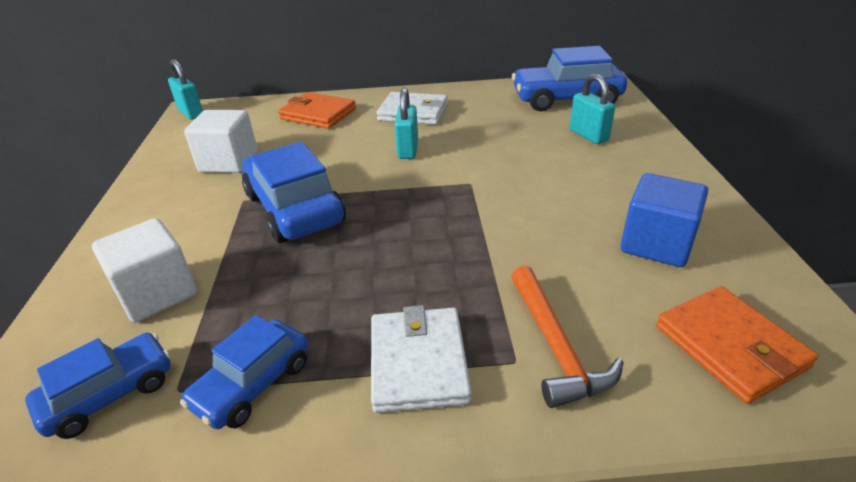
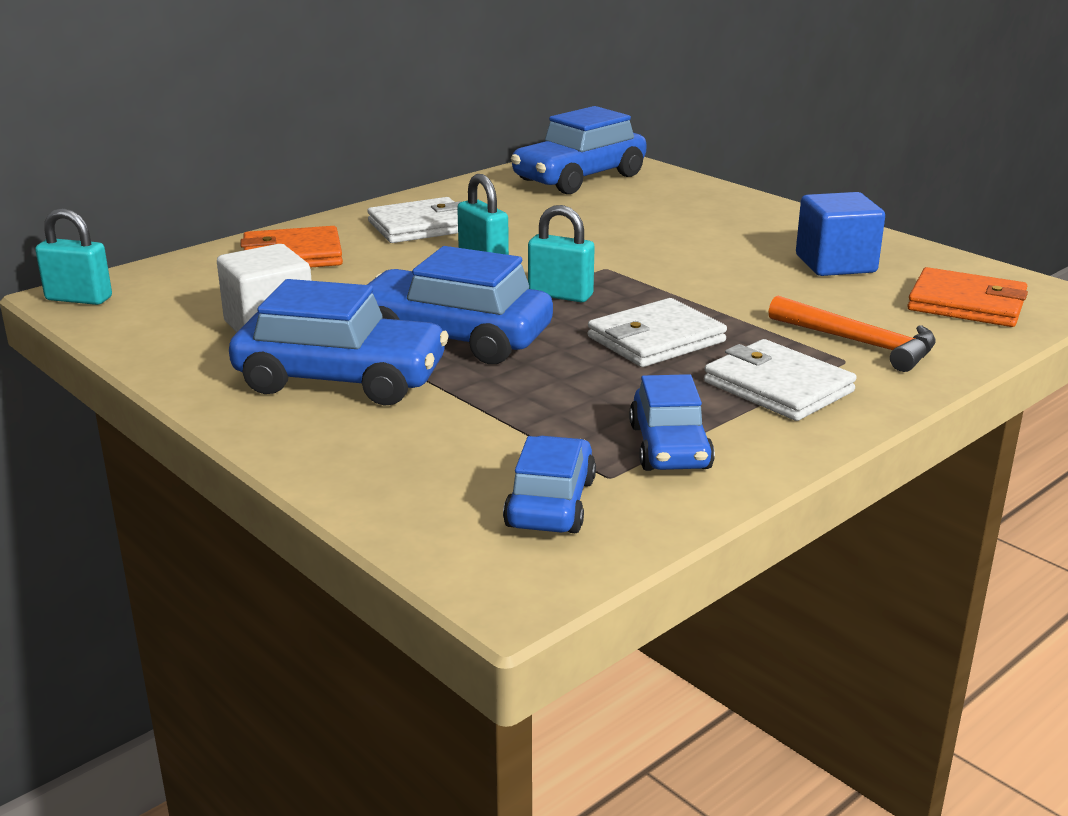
camera: 40 degrees left, 10 degrees down
(157, 293) = (440, 439): white cube -> none
(194, 217) = (341, 379): none -> blue car
(405, 265) = (656, 339): none -> white wallet
(588, 135) = (654, 203): turquoise padlock -> turquoise padlock (560, 295)

